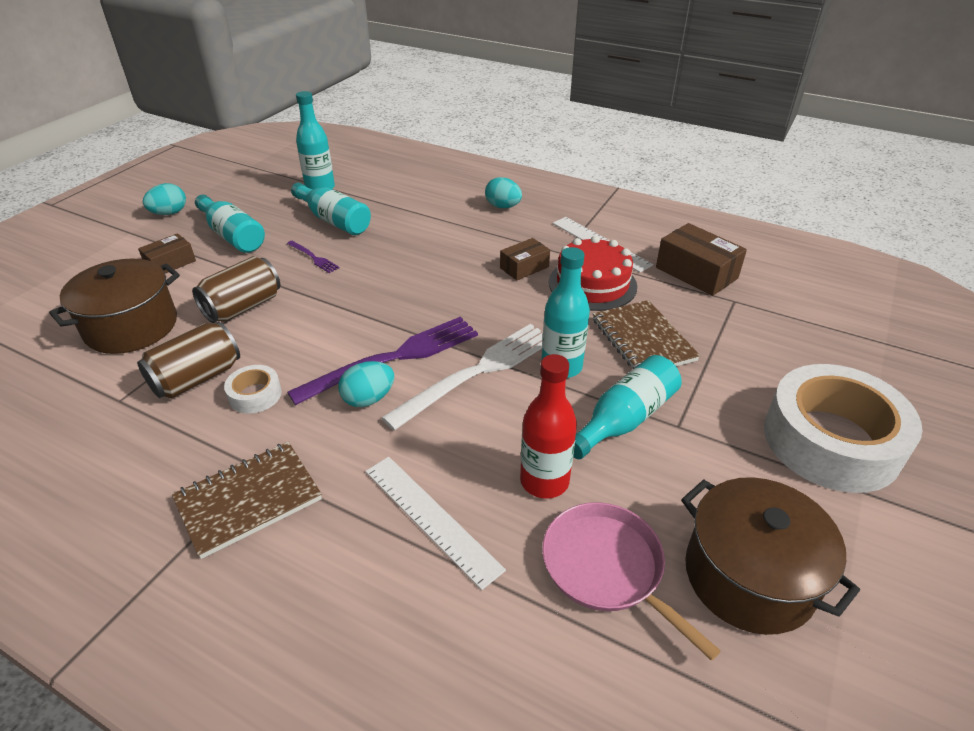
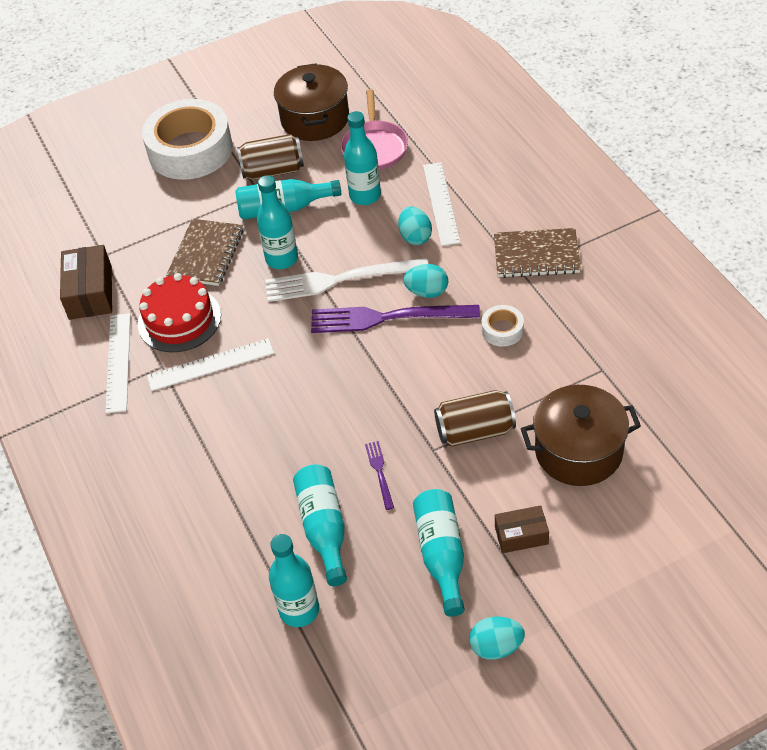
camera: 140 degrees left, 10 degrees up
(197, 378) = (539, 365): brown can -> brown can (273, 171)
(503, 207) = (142, 462): turquoise egg -> turquoise egg (415, 237)
(524, 267) = (210, 364): brown box -> white ruler
(544, 481) = (365, 196): red bottle -> turquoise bottle

